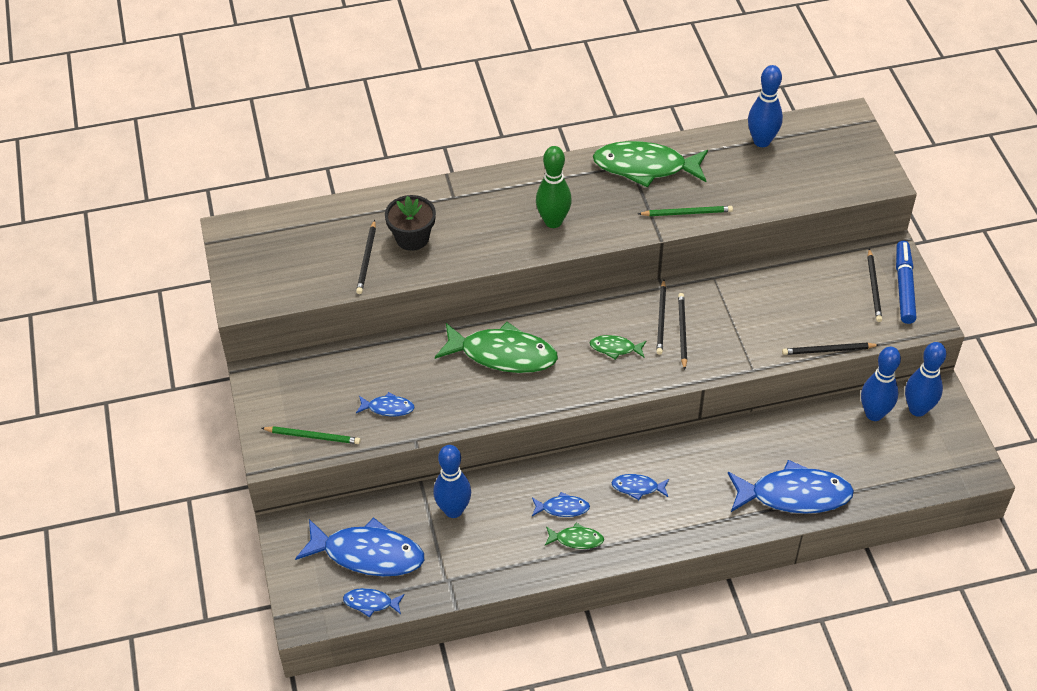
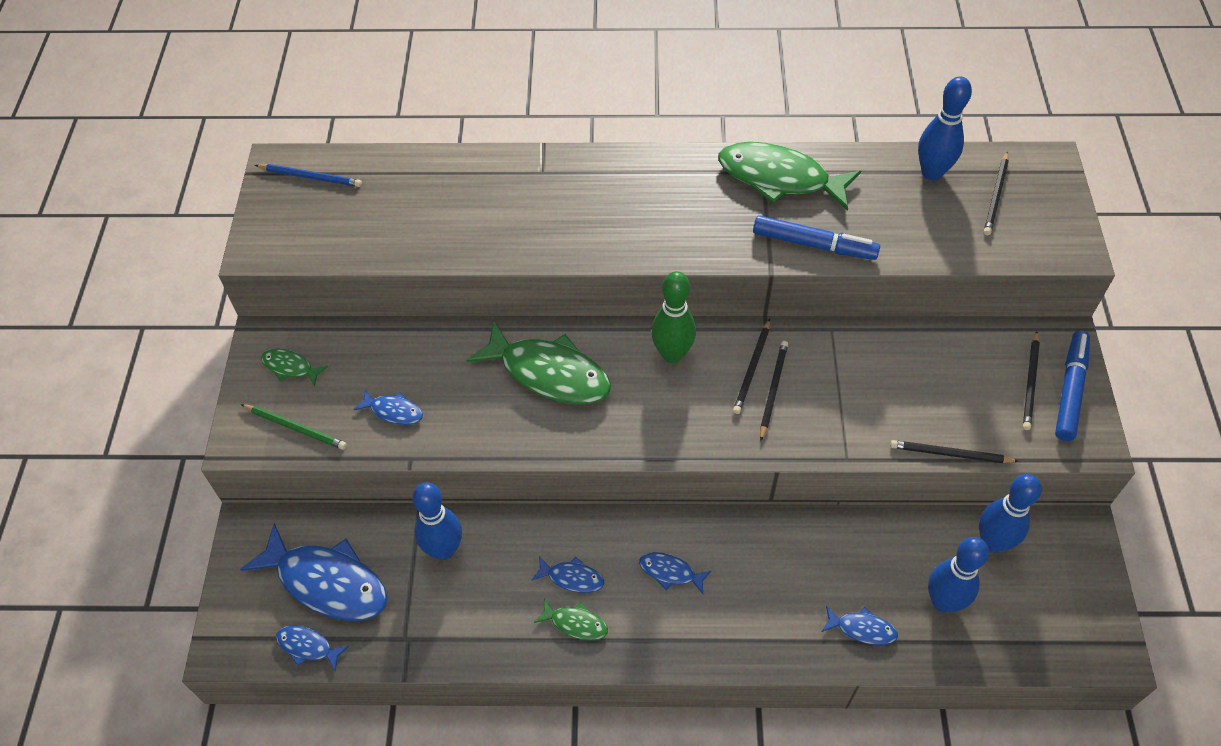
camera: 15 degrees right, 5 degrees up
(263, 236) = (311, 177): none -> blue pencil
(367, 259) = (415, 227): black pencil -> black pencil (996, 196)
(412, 238) = (476, 212): black flower pot -> none
(553, 221) = (647, 224): green bowling pin -> green bowling pin (672, 354)
(615, 348) = (685, 394): green fish -> green fish (290, 367)
(687, 213) = (813, 244): green pencil -> blue marker
(794, 495) = (862, 629): blue fish -> blue fish, size x0.47
(917, 409) = (1050, 549): blue bowling pin -> blue bowling pin (943, 601)

